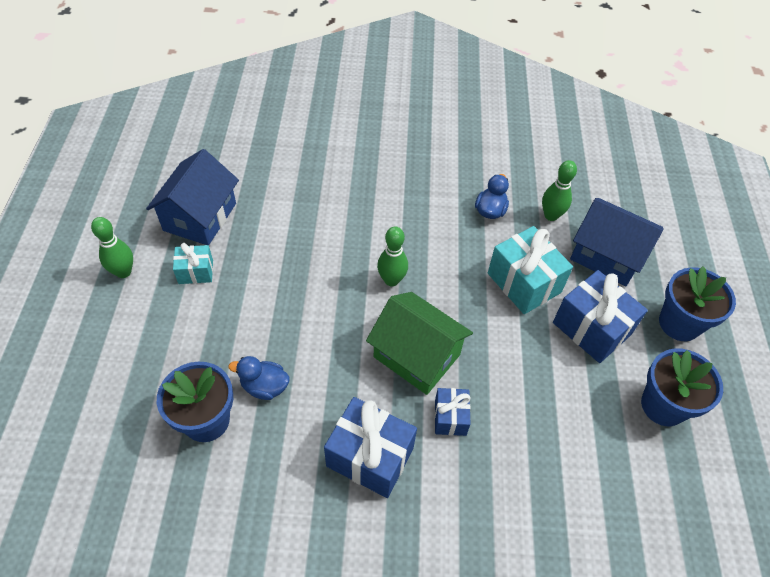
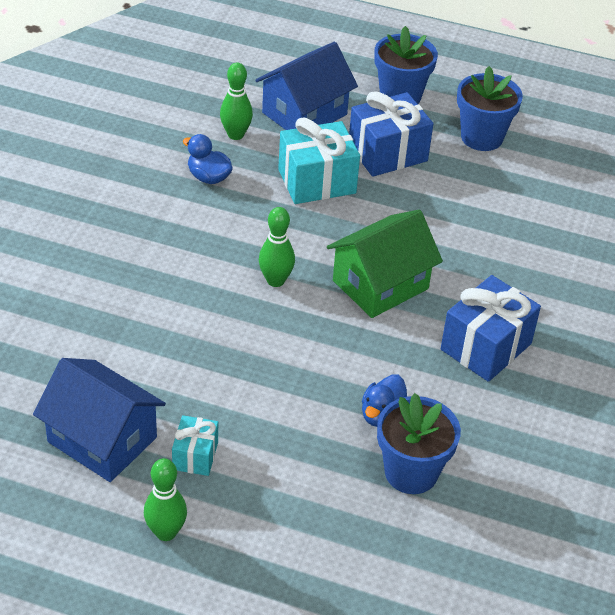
camera: 75 degrees left, 10 degrees down
(450, 417) = (458, 278): blue gift -> none

